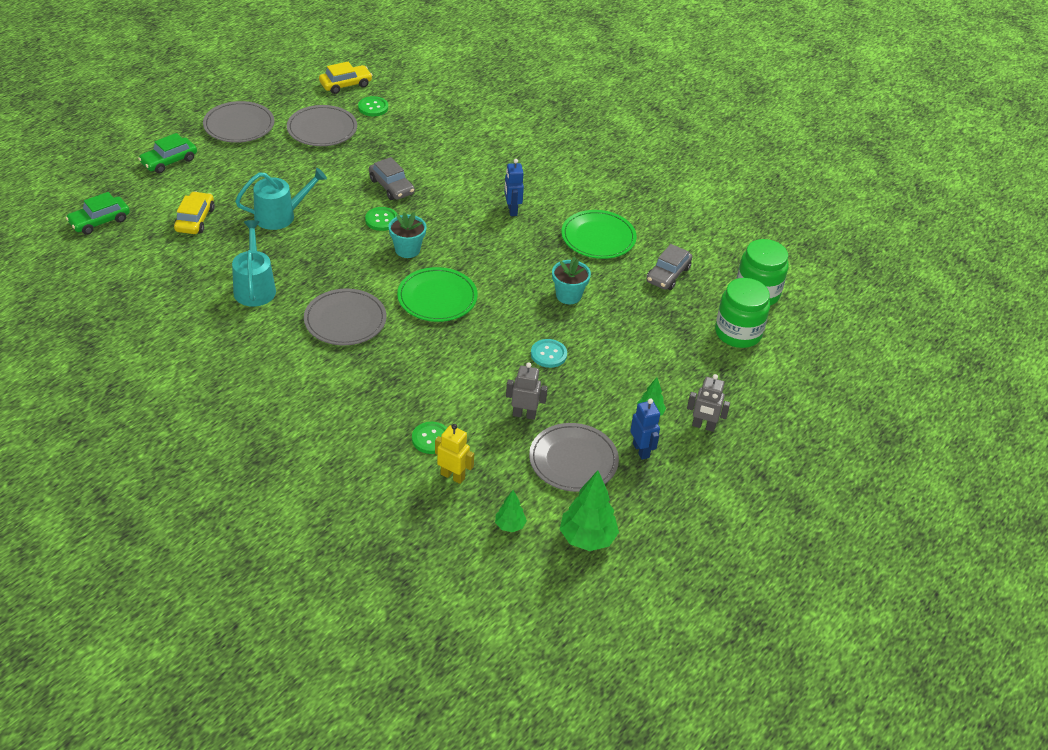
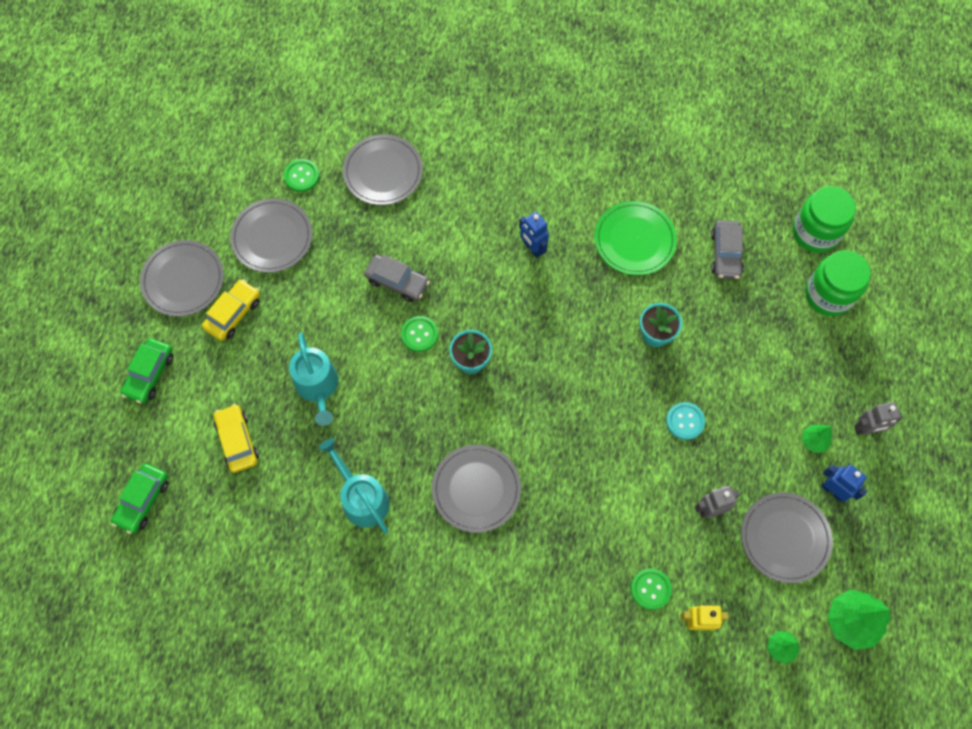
camera: 25 degrees left, 25 degrees up
(280, 216) = (318, 386): turquoise watering can -> turquoise watering can turned 120 degrees clockwise
(345, 84) = (250, 156): yellow car -> yellow car (233, 313)
(434, 128) = (383, 172): none -> grey plate
(437, 298) = (540, 408): green plate -> none

